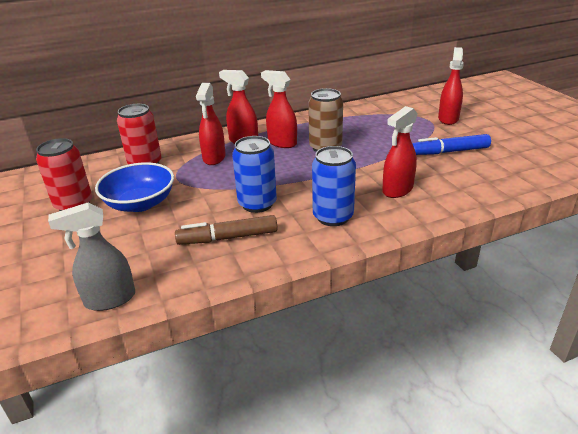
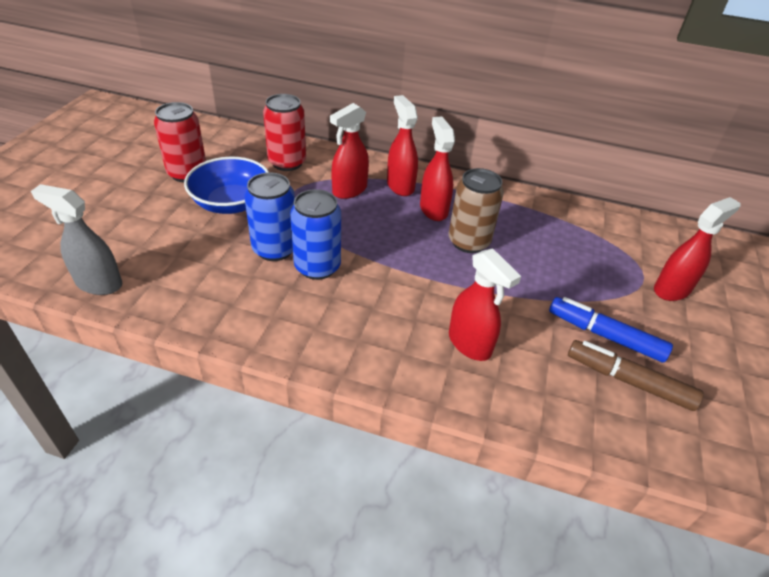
camera: 35 degrees right, 10 degrees up
(228, 238) = (247, 287): brown marker -> brown marker (629, 381)
(333, 217) = (362, 329): blue can -> blue can (275, 249)
(397, 190) = (470, 344): red spray bottle -> red spray bottle turned 120 degrees counterclockwise

